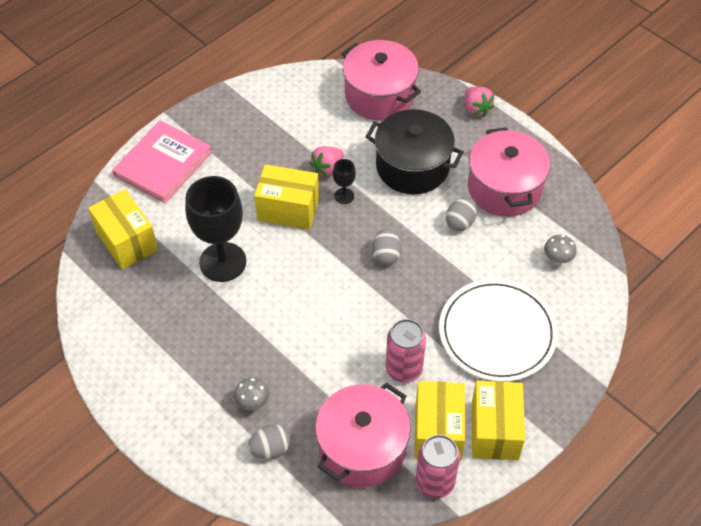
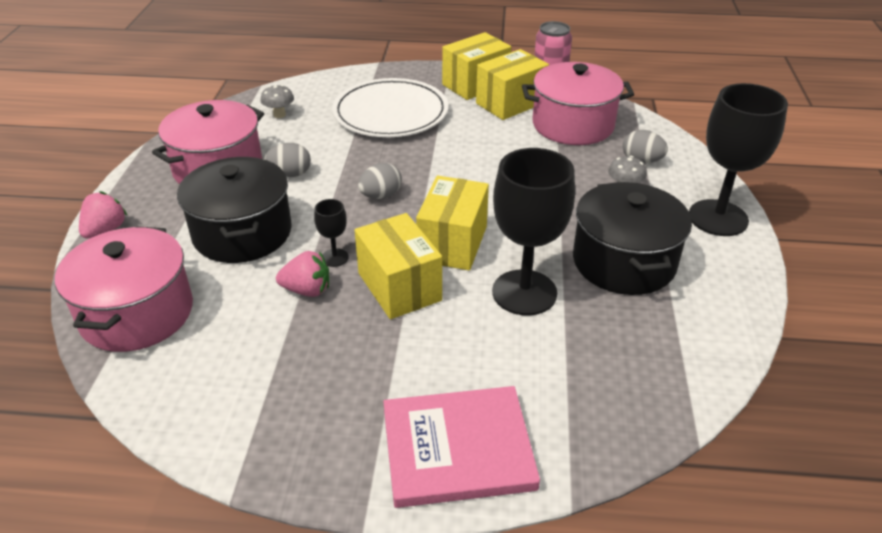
camera: 130 degrees left, 15 degrees down
(127, 241) = (605, 391): yellow box -> yellow box (452, 243)
(168, 429) = (718, 218): none -> black goblet
(192, 333) = (624, 262): none -> black pot
(404, 369) = (483, 137): pink can -> none

